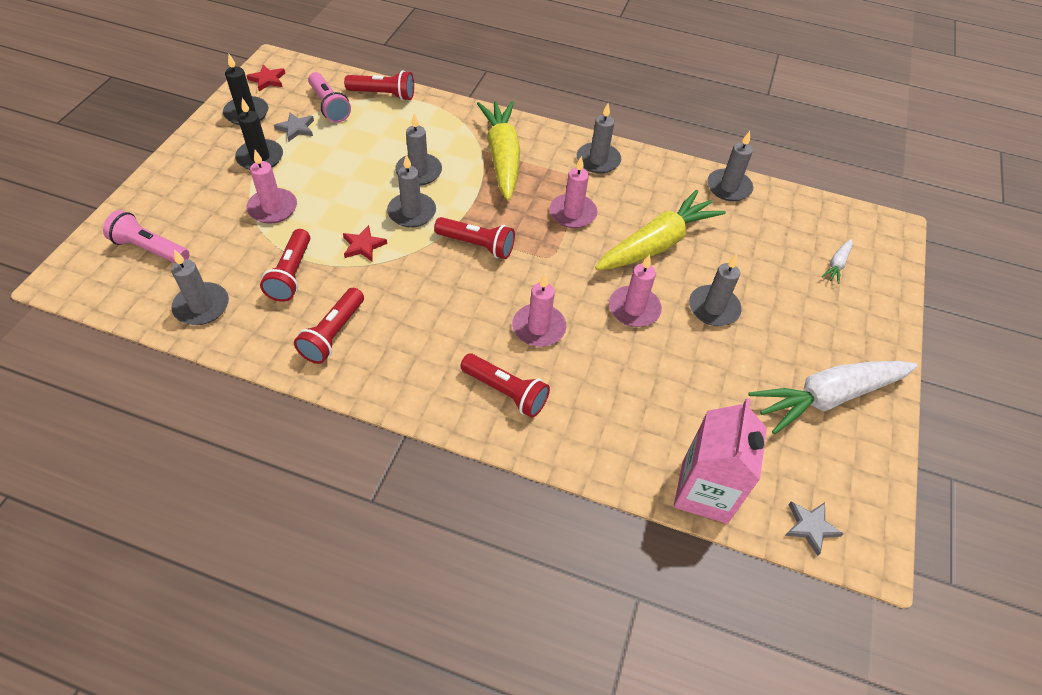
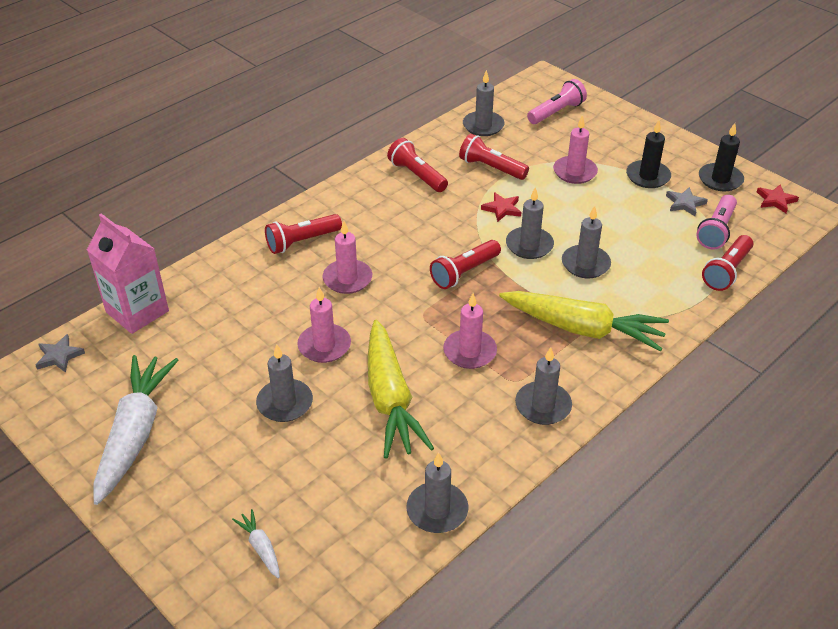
camera: 120 degrees right, 10 degrees down
(329, 106) = (716, 231): pink flashlight -> pink flashlight turned 60 degrees counterclockwise

